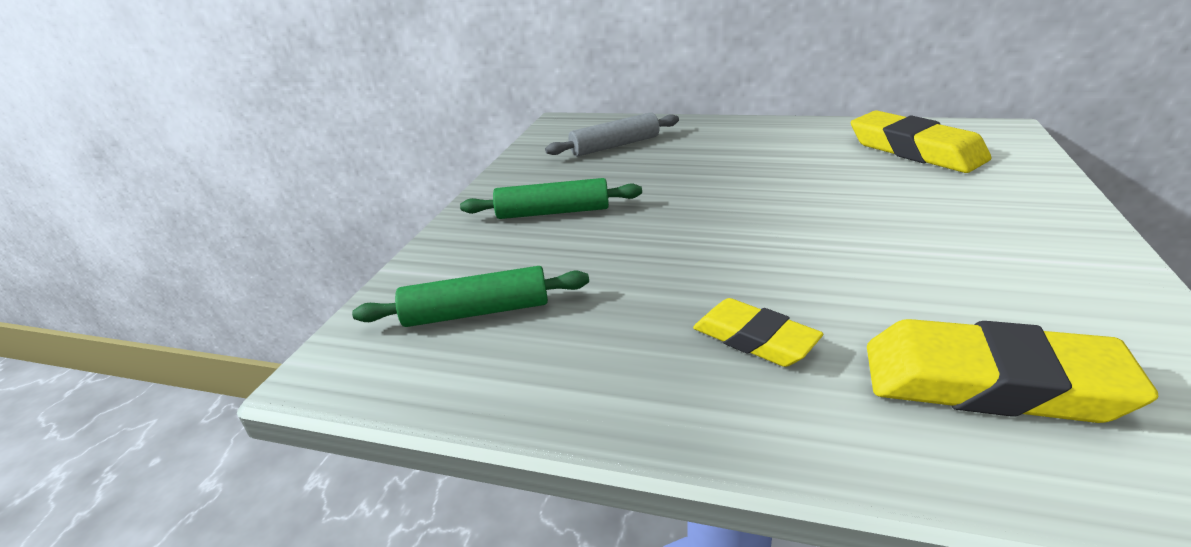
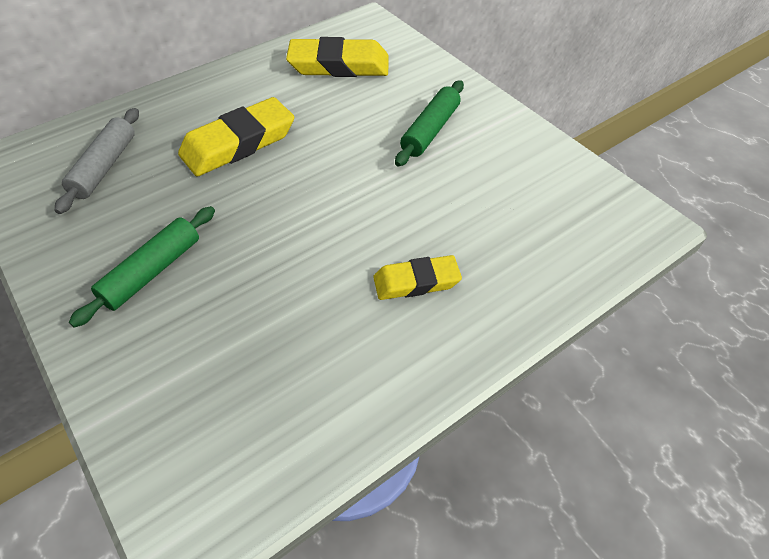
camera: 55 degrees left, 20 degrees up
(476, 312) = (228, 399): green rolling pin -> green rolling pin (430, 131)
(990, 383) = (530, 230): yellow eraser -> yellow eraser (238, 143)

